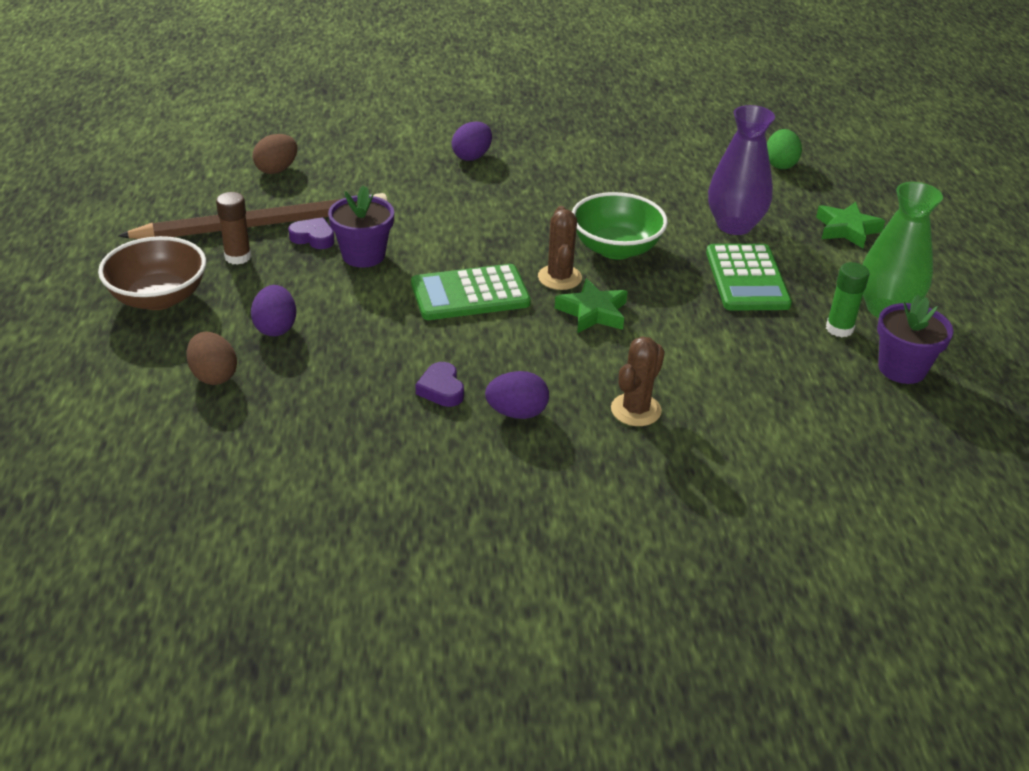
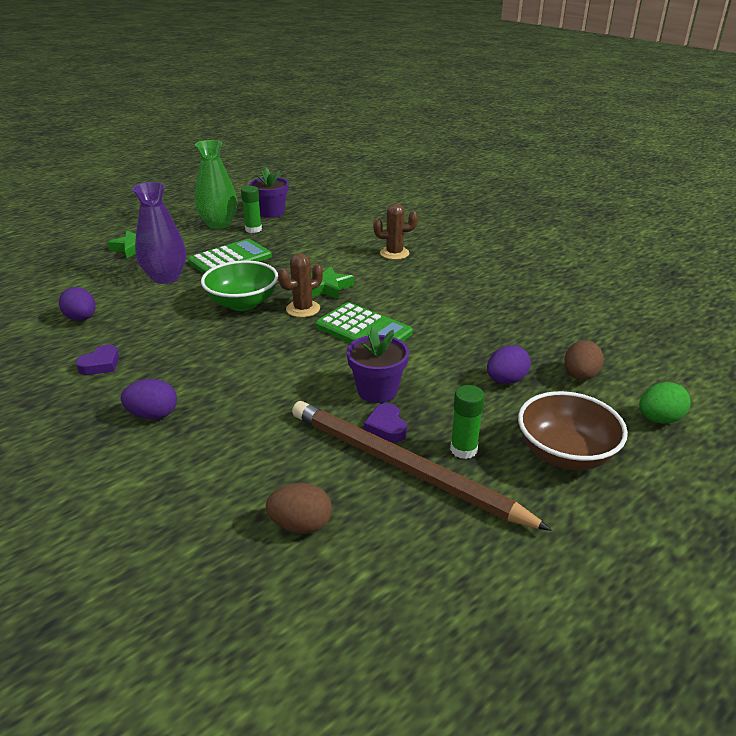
camera: 125 degrees left, 5 degrees down
(238, 257) = (463, 449): brown glue stick -> green glue stick
(441, 389) = (462, 302): purple heart -> purple heart (101, 364)
(517, 413) = (445, 277): purple egg -> purple egg (81, 319)
(780, 164) = (50, 285): green egg -> green egg (659, 419)

